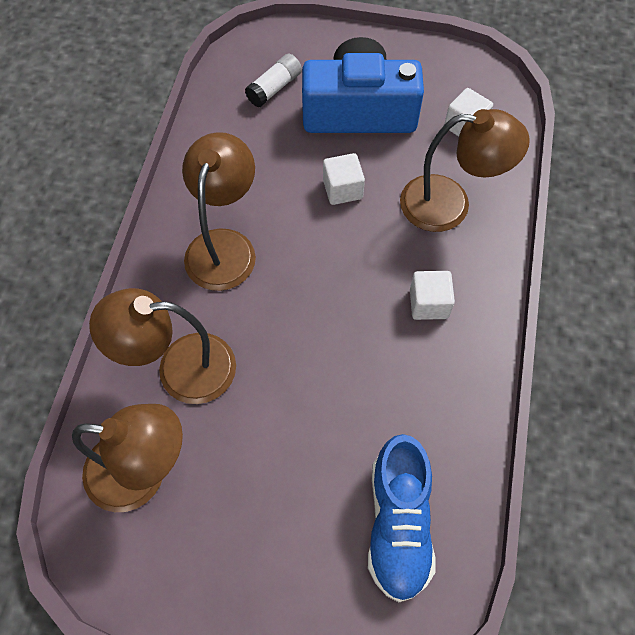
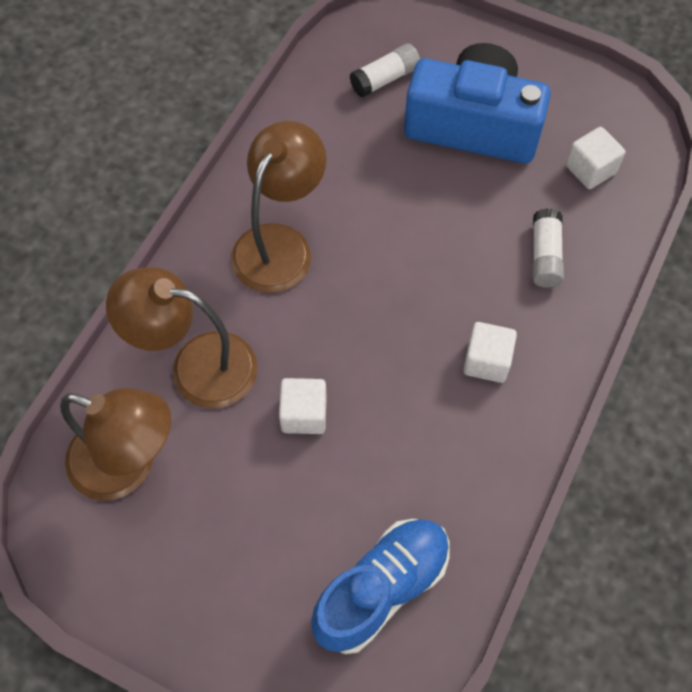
camera: 15 degrees right, 0 degrees up
(342, 189) = (428, 211): white cube -> white cube (304, 414)
(398, 523) = (381, 589): blue shoe -> blue shoe turned 150 degrees counterclockwise
(450, 204) = (545, 256): brown lamp -> white glue stick

